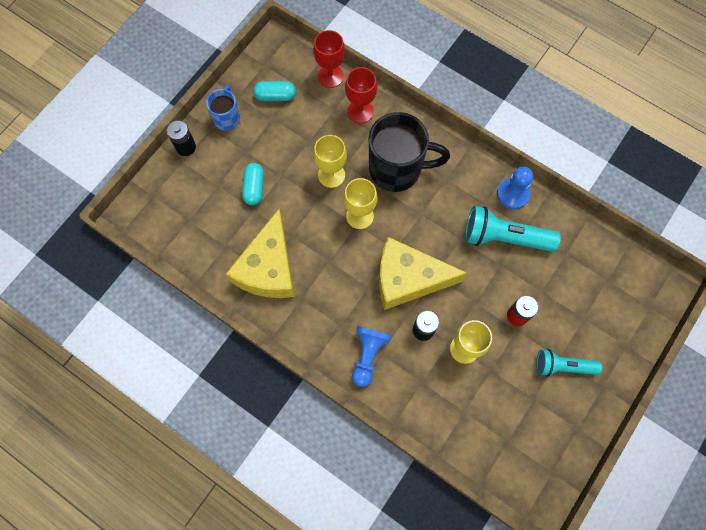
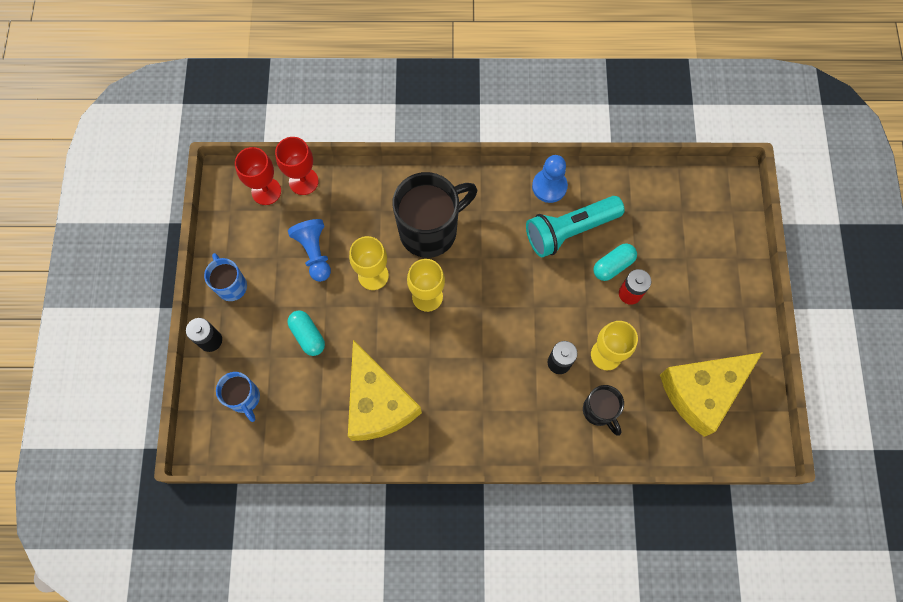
camera: 35 degrees left, 0 degrees up
(180, 202) = (245, 398): none -> blue mug
(275, 96) = (263, 234): turquoise capsule -> turquoise capsule (613, 265)
(360, 111) = (356, 197): red goblet -> red goblet (266, 191)
(368, 355) = (527, 420): blue pawn -> blue pawn (314, 253)
(408, 279) = (512, 325): yellow cheese -> yellow cheese (702, 392)
(427, 387) = (599, 411): none -> black mug
(563, 366) = (698, 312): turquoise flashlight -> none

